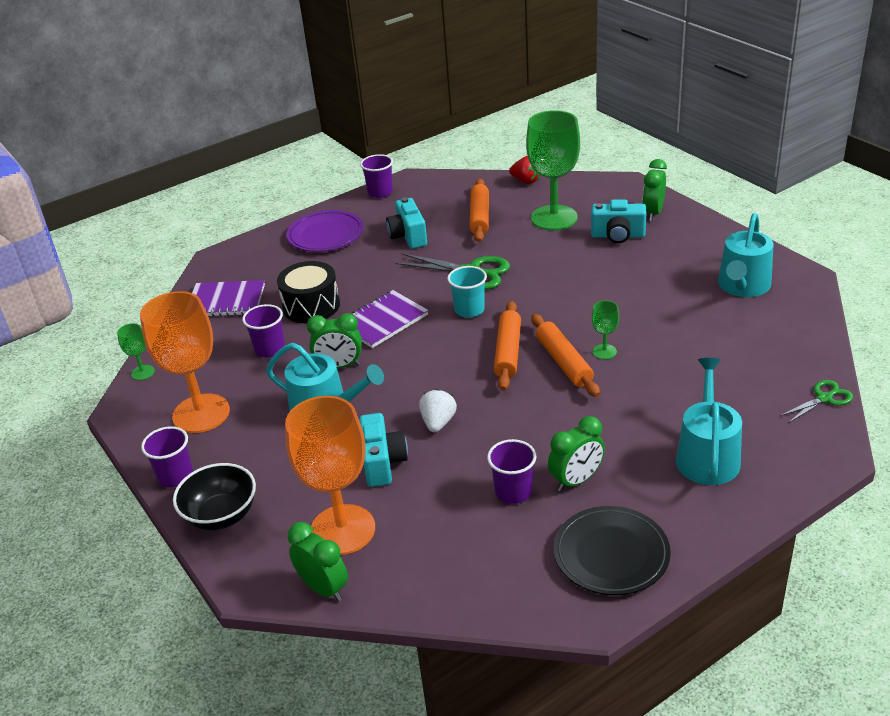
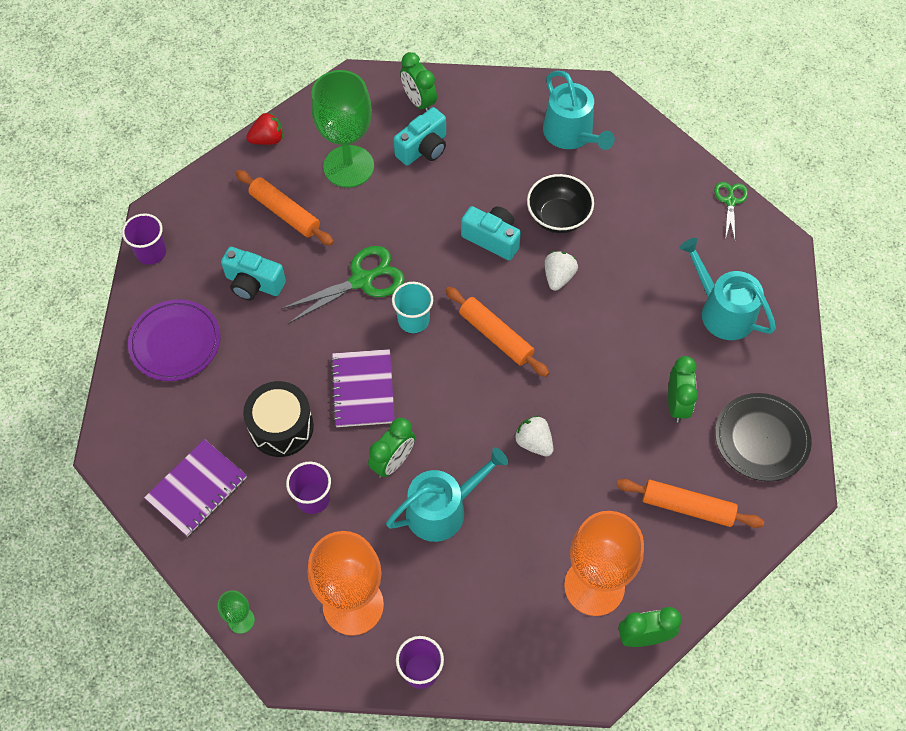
camera: 55 degrees left, 25 degrees up
(221, 515) = (502, 662): black bowl -> black bowl (558, 217)
(383, 462) = (544, 510): turquoise camera -> turquoise camera (492, 239)
(513, 492) = (653, 450): purple cup -> none
(564, 362) = (544, 310): orange rolling pin -> orange rolling pin (687, 507)
(604, 352) = (558, 277): green goblet -> white strawberry

